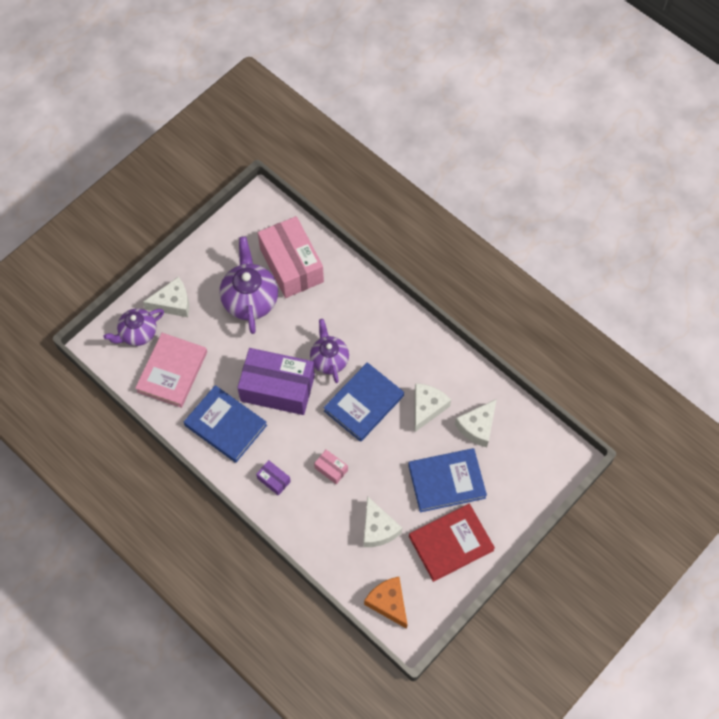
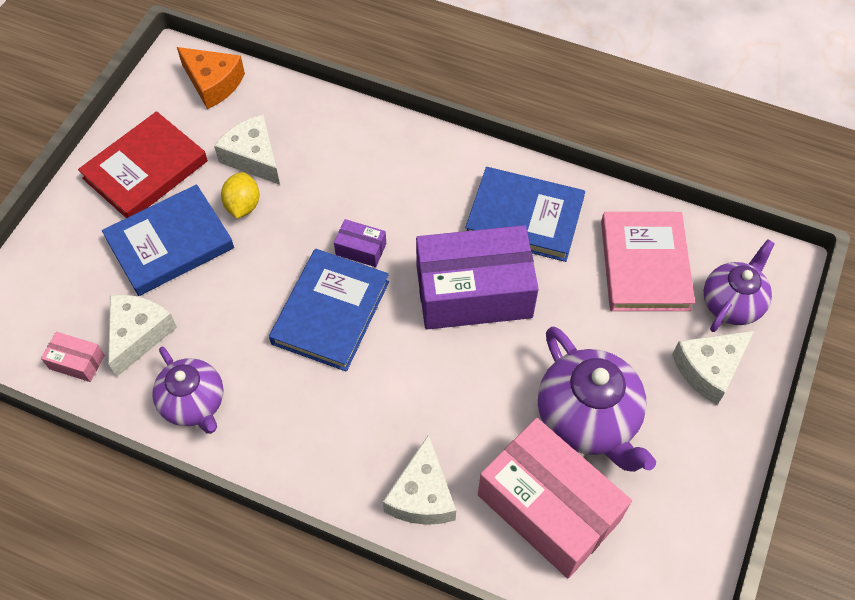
camera: 160 degrees right, 5 degrees down
(274, 480) = (422, 171): purple box -> purple box (361, 249)
(329, 359) = (411, 362): purple teapot -> purple teapot (194, 403)
(331, 469) = (346, 208): pink box -> pink box (77, 362)
(394, 493) = (243, 205): none -> yellow lemon
(427, 408) = (227, 338): white cheese -> white cheese (422, 495)

